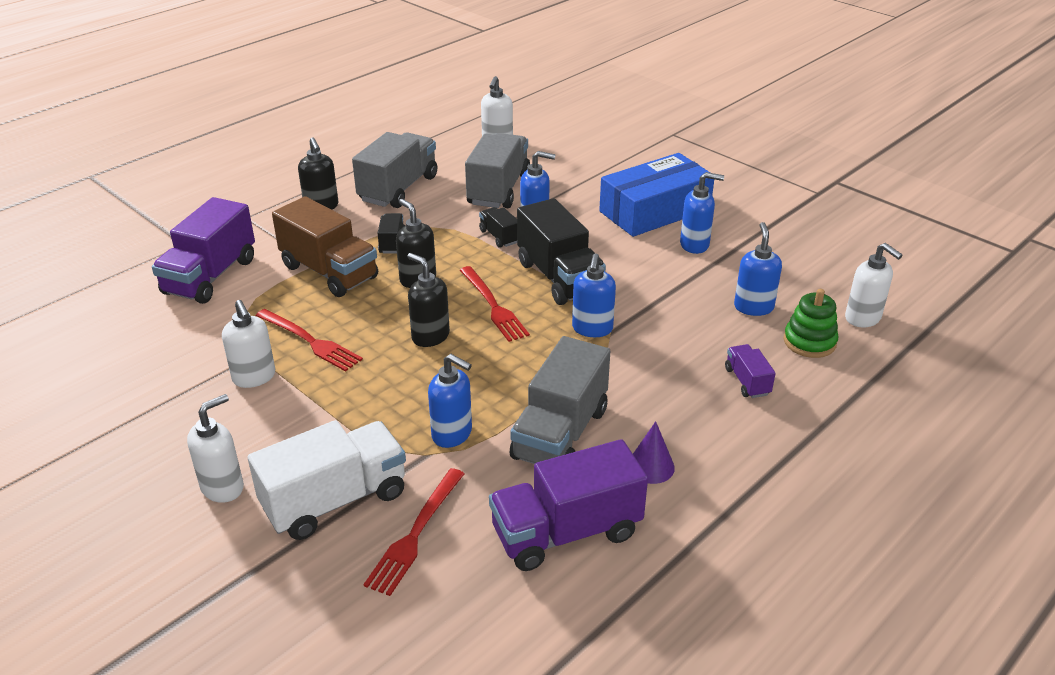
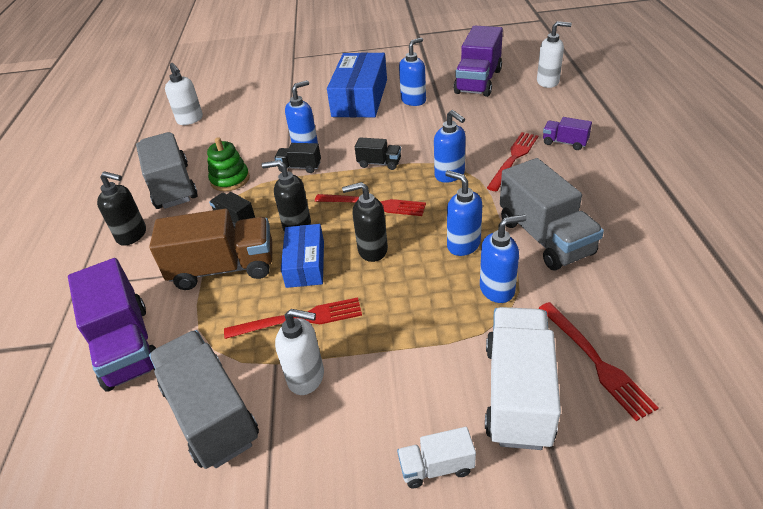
camera: 45 degrees left, 5 degrees up
(223, 487) = (436, 467): white soap dispenser -> white truck
(376, 309) = (305, 264): none -> blue box
(498, 189) = (246, 144): grey truck -> grey truck (211, 414)
(559, 277) = (379, 163): black truck -> black truck, size x0.49
(566, 532) = (650, 281): purple truck -> purple truck (478, 81)
(651, 466) = (612, 214): purple cone -> none
(671, 358) = (513, 159): none -> red fork
(753, 307) = (498, 109): blue soap dispenser -> blue soap dispenser (463, 245)
(809, 342) = (550, 107): green stacking toy -> green stacking toy (230, 180)

